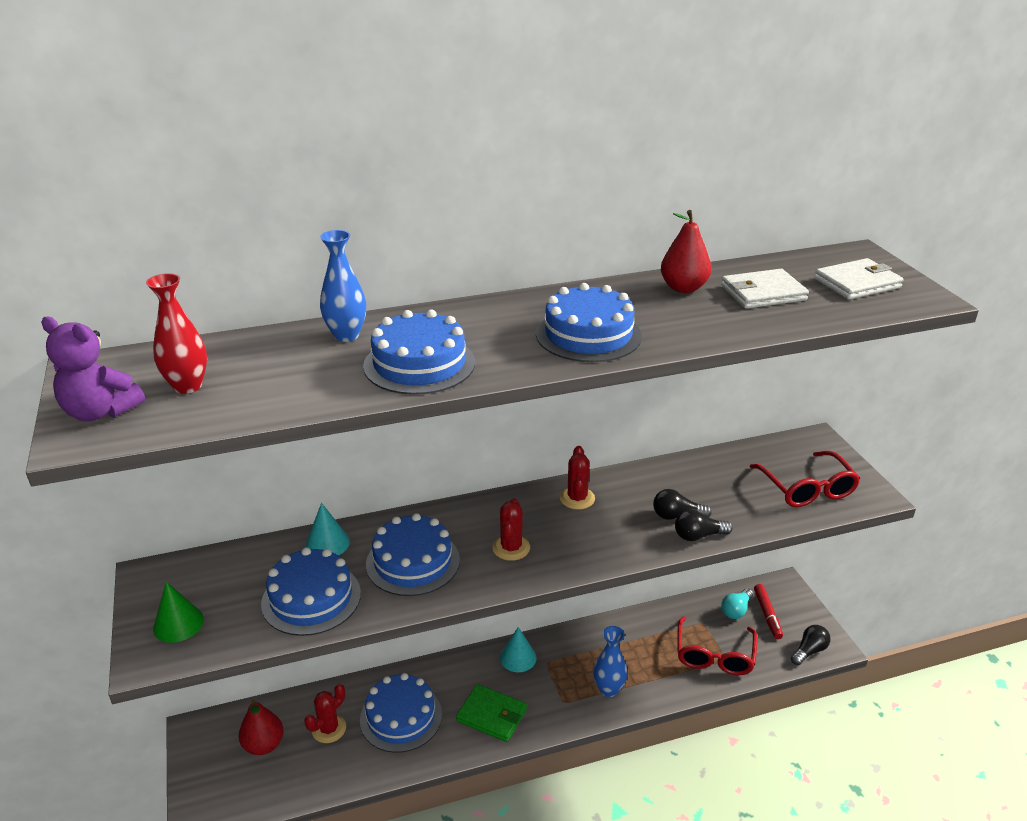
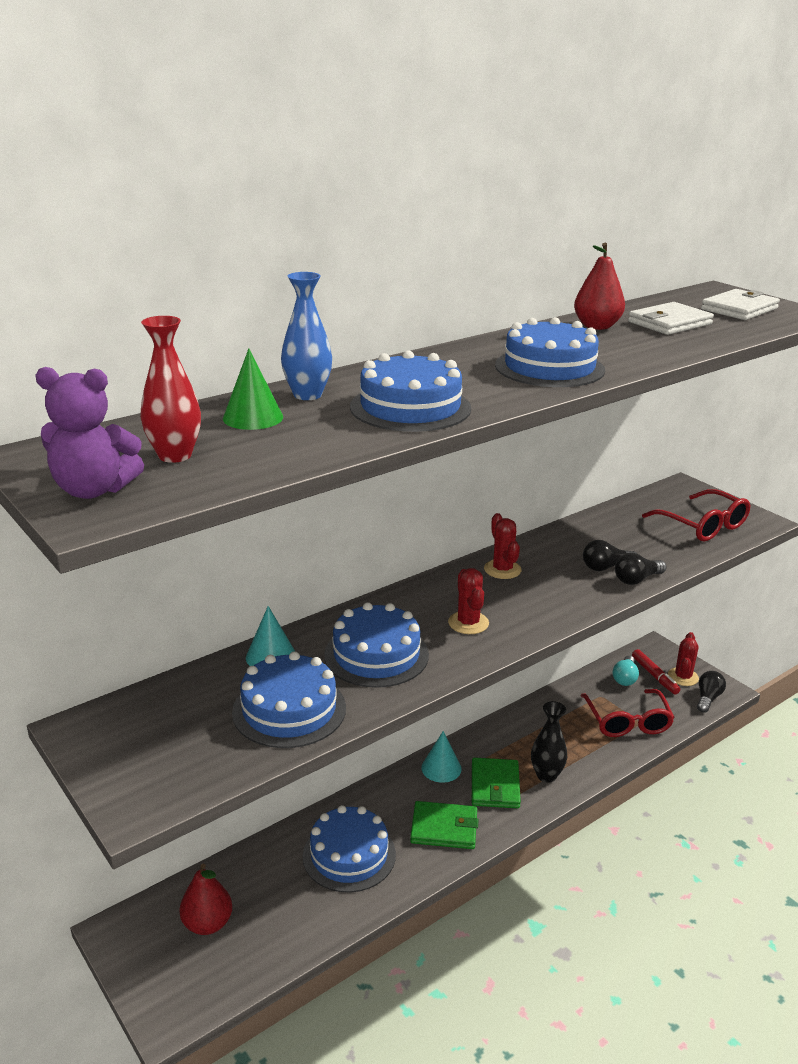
camera: 20 degrees left, 5 degrees down
(178, 624) = (149, 767): green cone -> green cone (253, 417)
(329, 729) = (275, 887): red cactus -> red cactus (683, 677)
(556, 687) = (495, 786): none -> green wallet
(608, 689) = (546, 775): blue vase -> black vase

